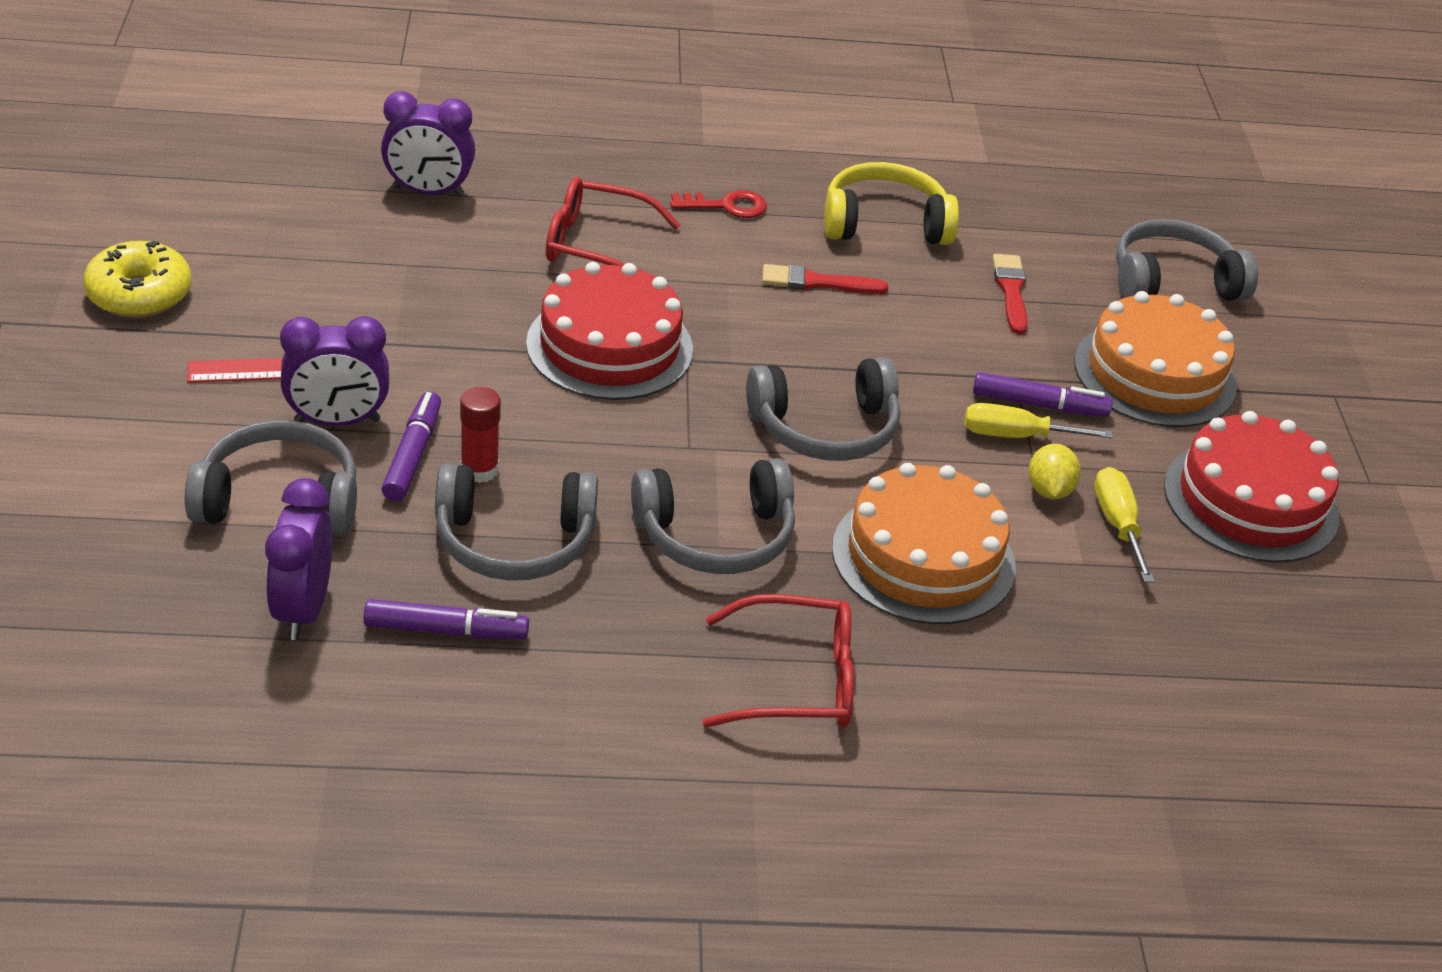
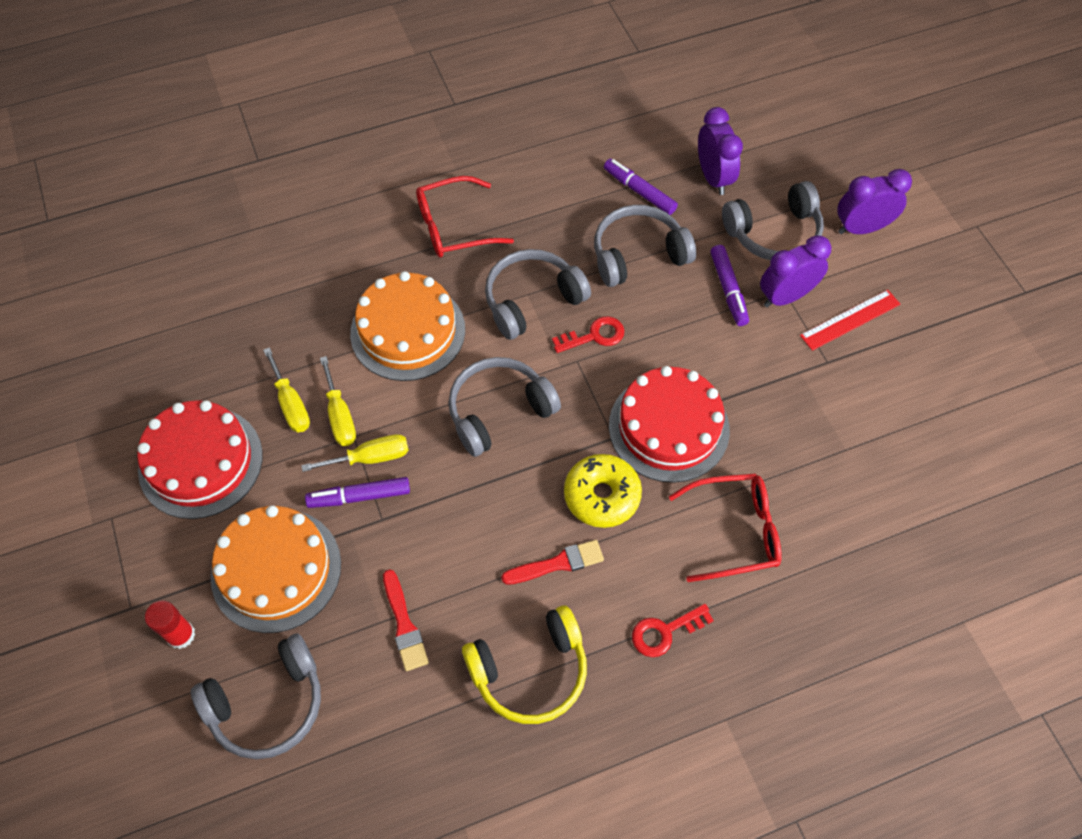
camera: 165 degrees right, 20 degrees up
(139, 294) = (976, 346): yellow donut -> yellow donut (602, 496)
(428, 192) = (889, 537): purple clock -> purple clock (861, 228)
(446, 630) = (639, 191): purple marker -> purple marker turned 60 degrees clockwise
(479, 470) = (686, 294): red glue stick -> red glue stick (181, 635)
(647, 465) = (594, 336): none -> red key
(1049, 490) = (340, 416): yellow lemon -> yellow screwdriver

